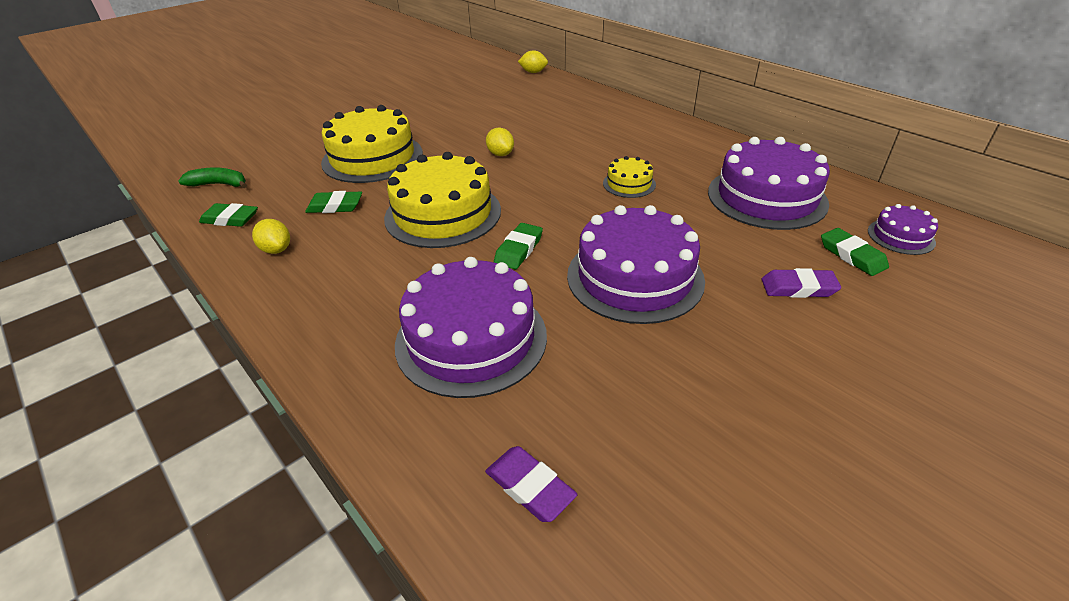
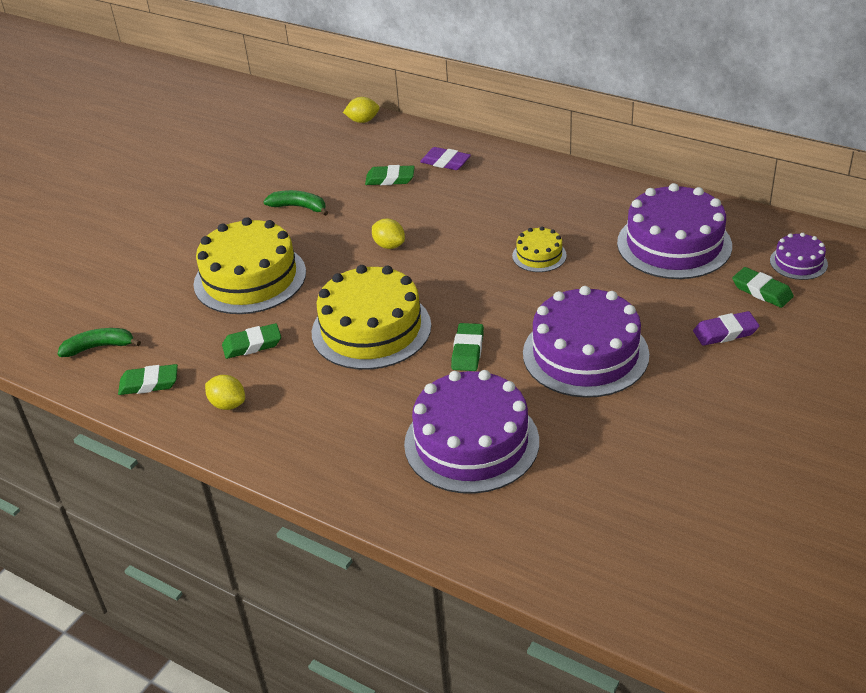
camera: 15 degrees left, 0 degrees up
(447, 117) = (299, 207): none -> green banana
(530, 487) = (578, 537): purple eraser -> purple eraser (445, 162)
(531, 110) = (390, 179): none -> green eraser

